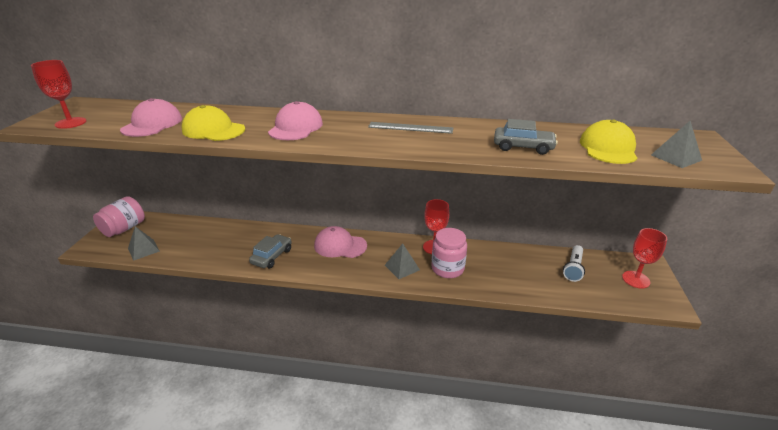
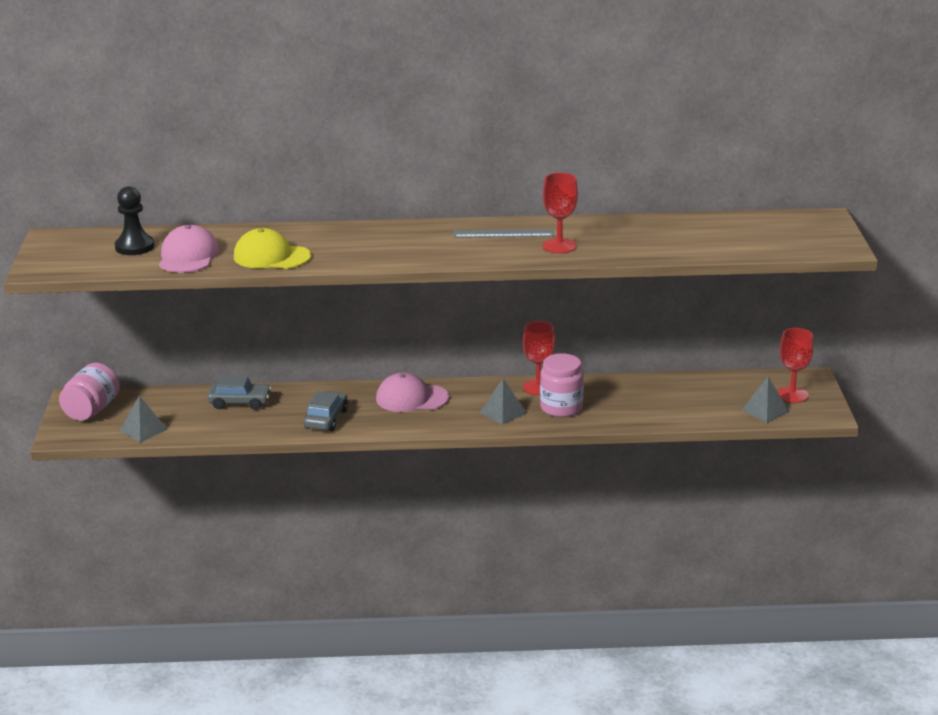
camera: 10 degrees left, 5 degrees down
(70, 123) = (83, 263): red goblet -> red goblet (559, 246)
(123, 114) = (134, 247): none -> black pawn
(296, 127) = (368, 245): pink cap -> none
(523, 147) = (634, 245): grey car -> grey car (240, 402)
(573, 268) = (718, 391): white flashlight -> none
(608, 148) = (725, 238): yellow cap -> none
(676, 157) = (792, 242): grey pyramid -> grey pyramid (765, 410)

